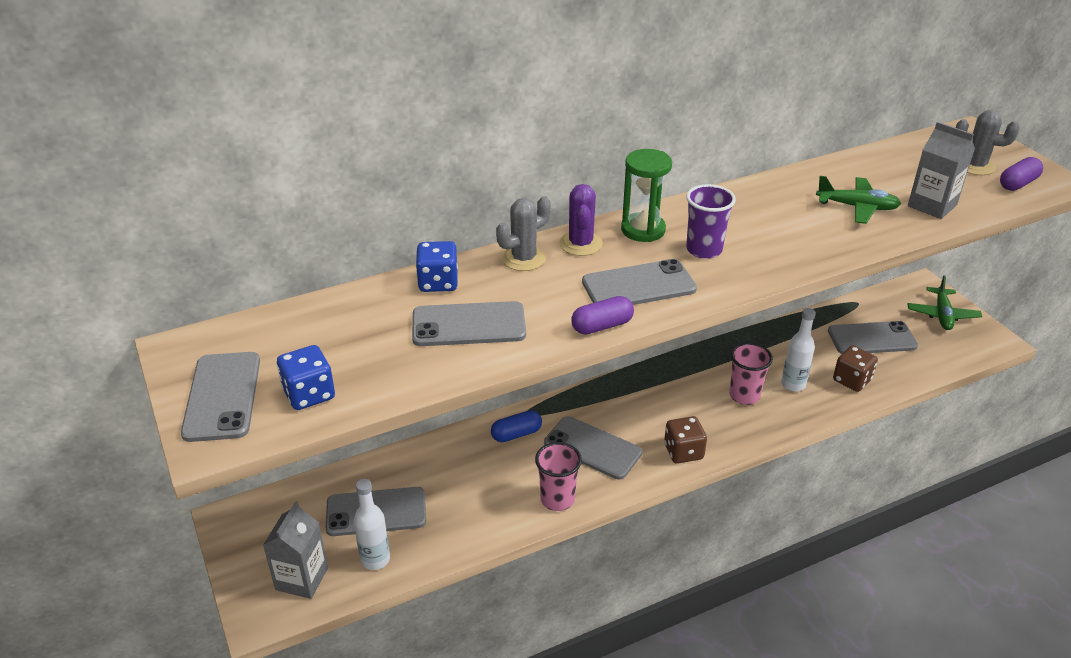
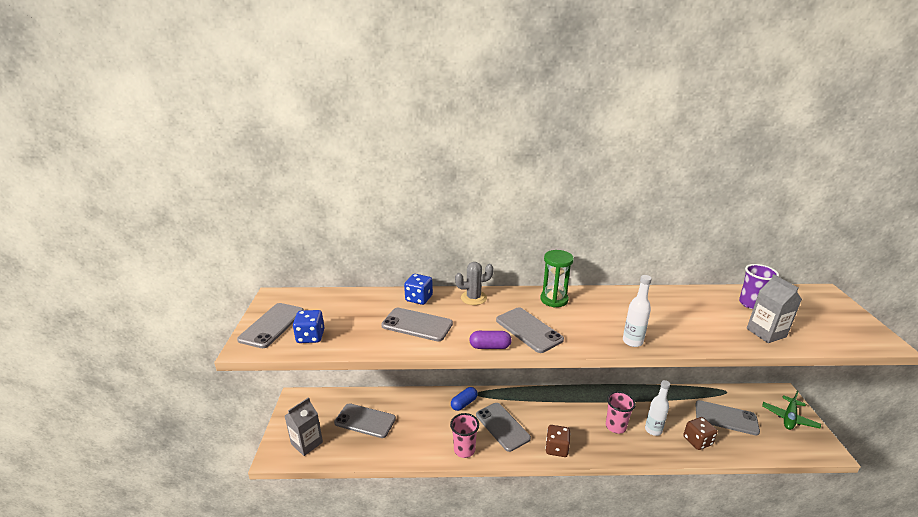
camera: 25 degrees right, 10 degrees down
(375, 559) = (348, 447): white bottle -> white bottle (632, 341)
(516, 434) = (464, 403): blue capsule -> blue capsule turned 45 degrees counterclockwise
(580, 244) = (511, 298): purple cactus -> none
(638, 285) = (528, 330): grey phone -> grey phone turned 45 degrees clockwise
(704, 250) = (584, 320): purple cup -> purple cup (750, 304)
(857, 207) = (707, 320): green plane -> none
(975, 166) = (816, 315): grey cactus -> none
(1018, 183) = (846, 335): purple capsule -> none

